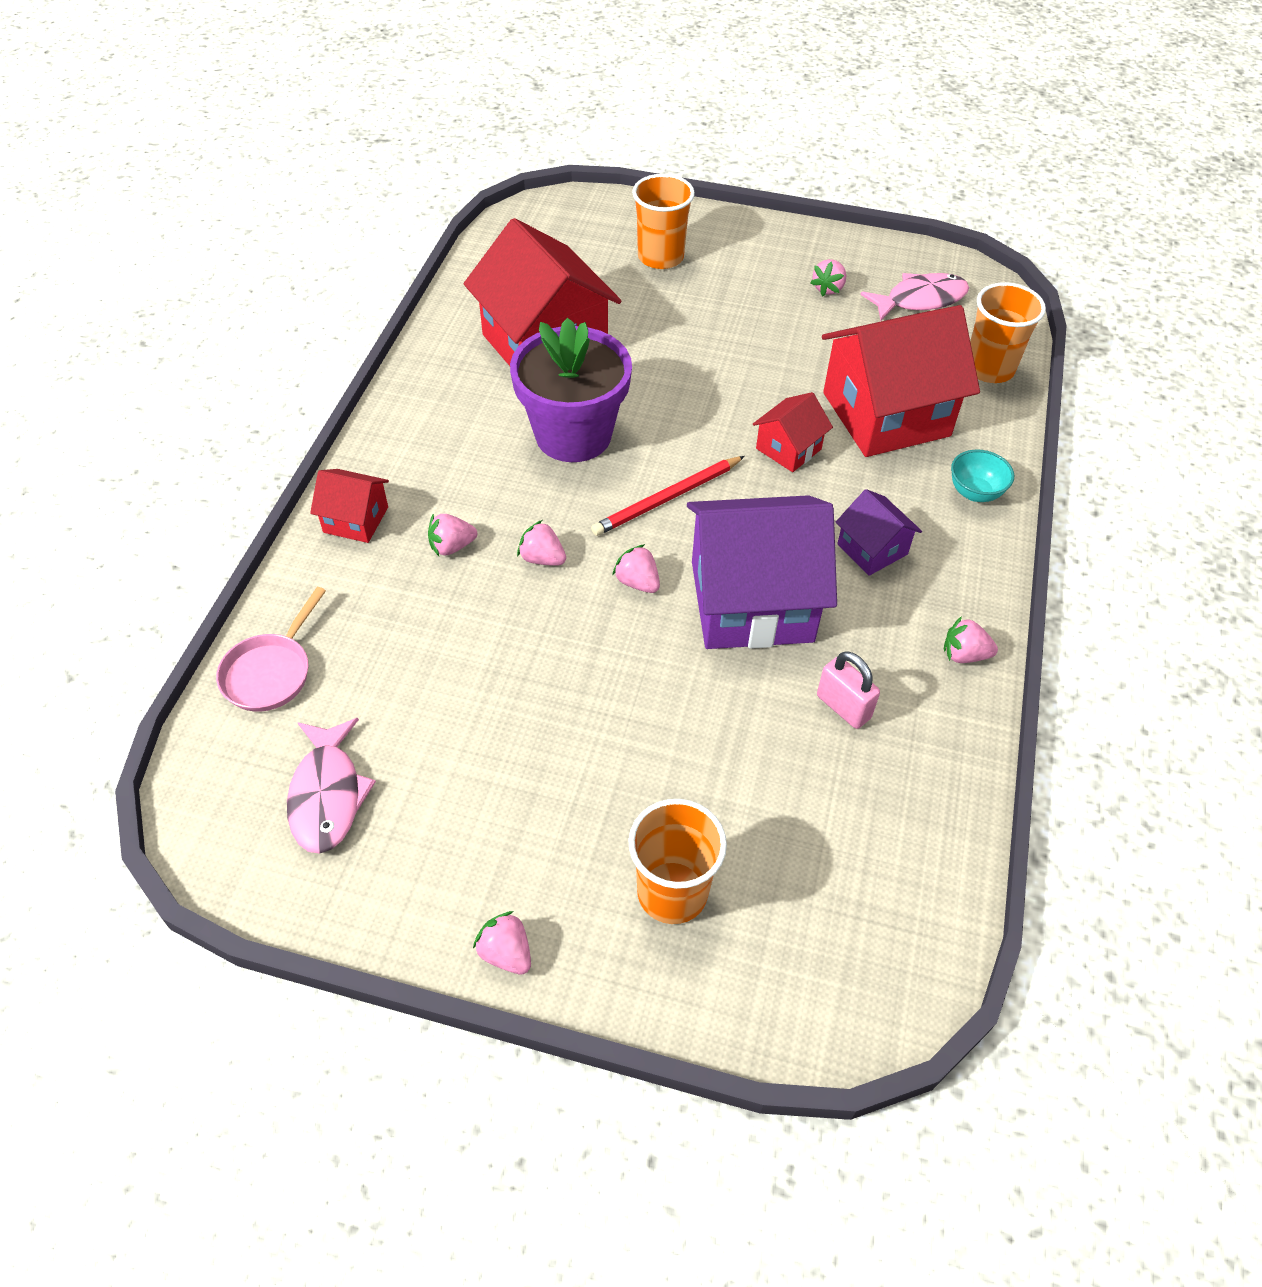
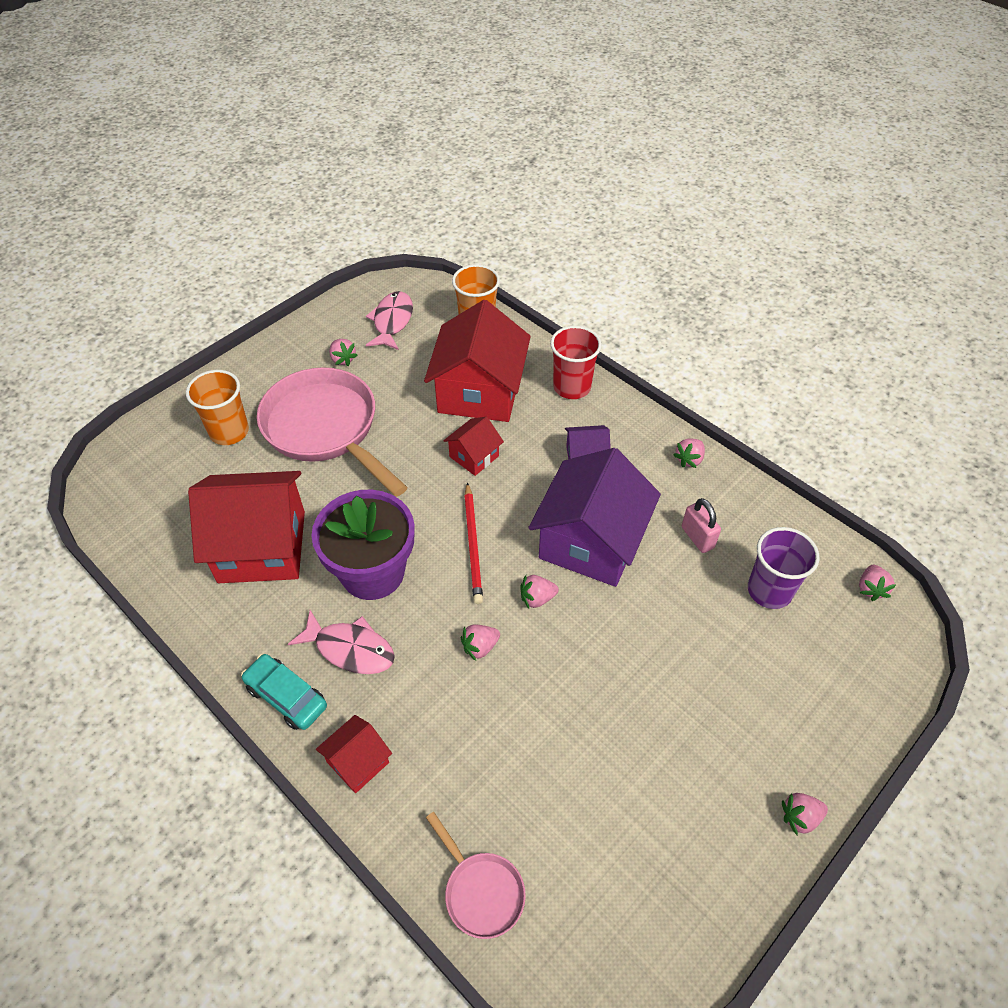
camera: 60 degrees left, 0 degrees up
(327, 795) = (622, 890): pink fish -> pink fish (350, 649)
(394, 438) = (286, 697): none -> turquoise car
(452, 546) = (431, 702): pink strawberry -> pink strawberry (870, 588)
(672, 892) = (791, 696): orange cup -> none
(723, 319) = (325, 429): none -> pink pan
(788, 449) = (474, 456): red house -> red house turned 60 degrees clockwise
(819, 816) = (769, 590): none -> purple cup
(843, 707) = (697, 537): pink padlock -> pink padlock turned 75 degrees clockwise
(975, 492) = (572, 387): turquoise bowl -> red cup

